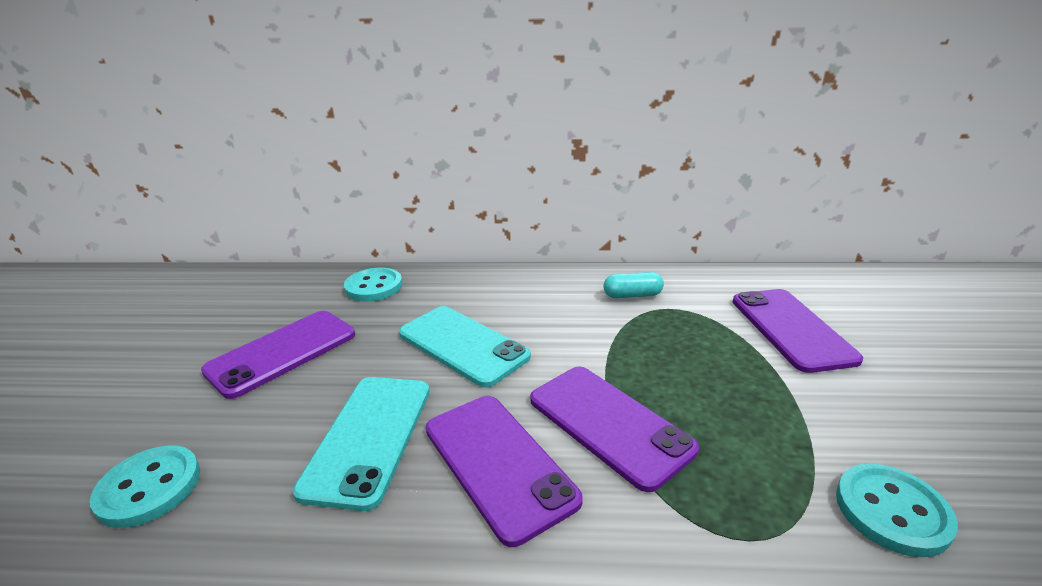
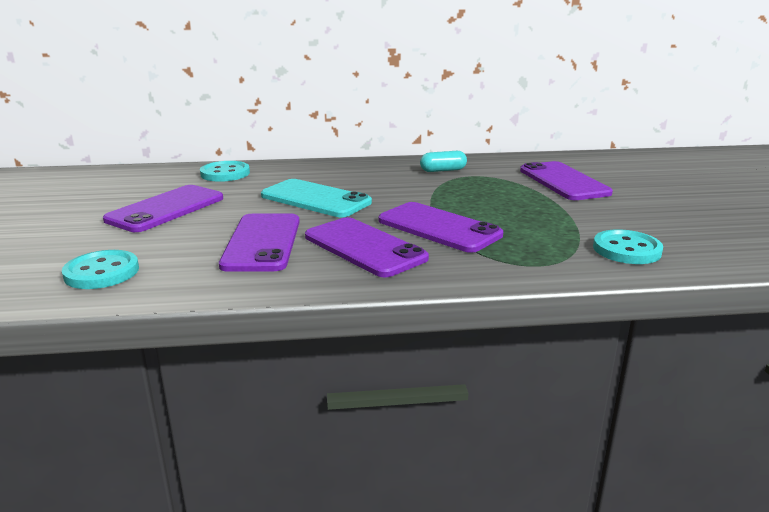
camera: 10 degrees left, 5 degrees down
(369, 437) = (262, 242): turquoise phone -> purple phone

